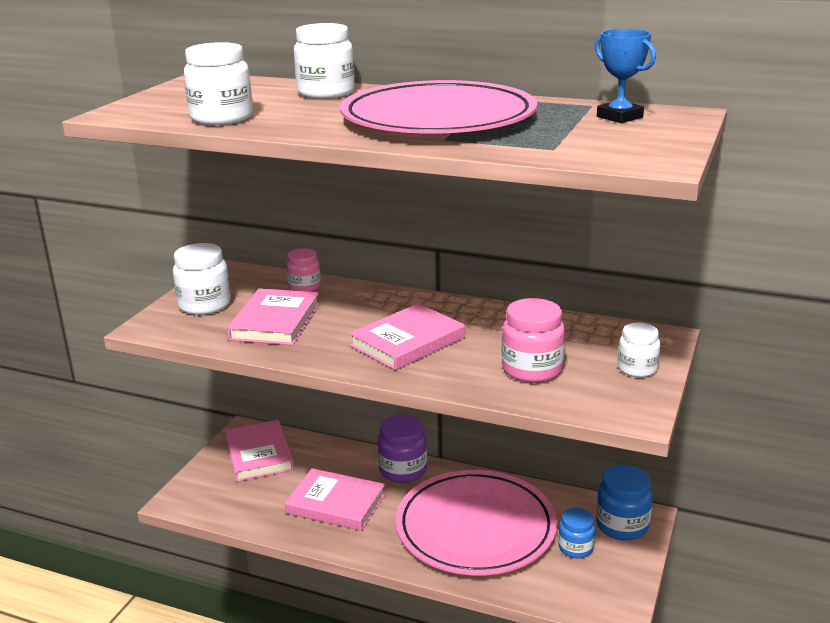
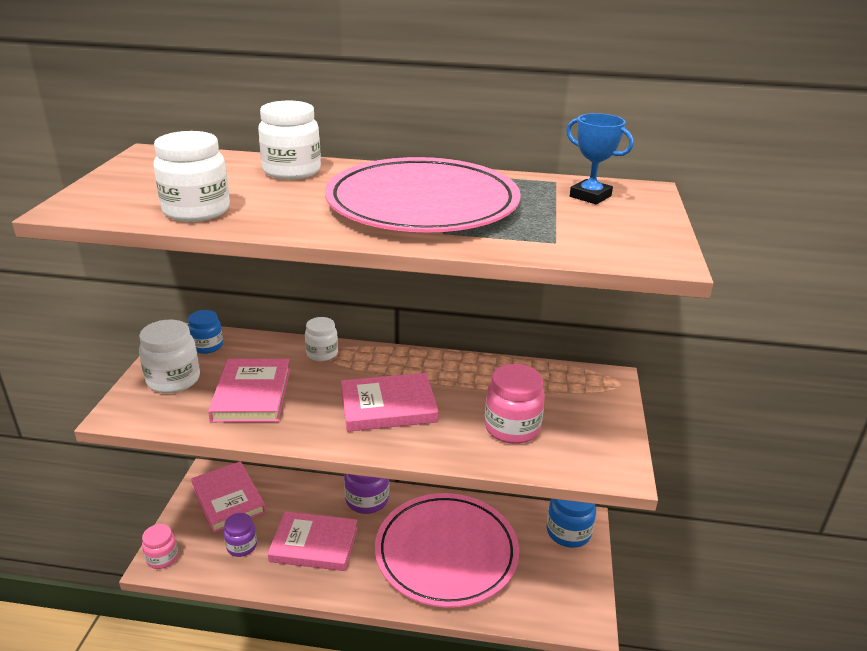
camera: 15 degrees left, 5 degrees up
(262, 496) = (241, 546): none -> purple jar
(304, 287) = (269, 349): pink jar -> pink jar (162, 558)
(408, 342) = (388, 406): pink book -> pink book turned 45 degrees clockwise
(575, 548) = (536, 561): blue jar -> blue jar (207, 346)
(637, 369) = (602, 417): white jar -> white jar (322, 353)

